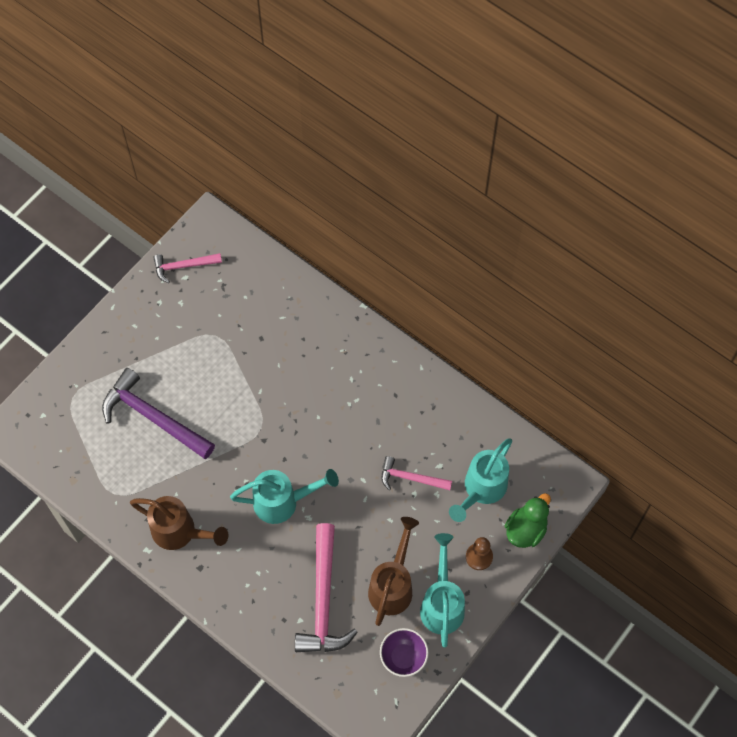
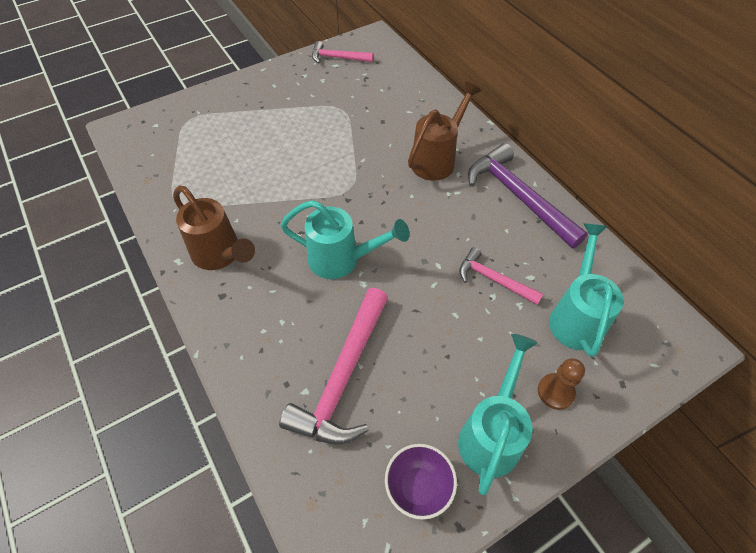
camera: 20 degrees right, 10 degrees down
(153, 417) = (251, 152): purple hammer -> purple hammer (518, 196)
(392, 585) = (434, 389): brown watering can -> brown watering can (437, 159)
(481, 489) = (576, 316): turquoise watering can -> turquoise watering can turned 135 degrees clockwise
(526, 529) = (625, 379): green duck -> none

